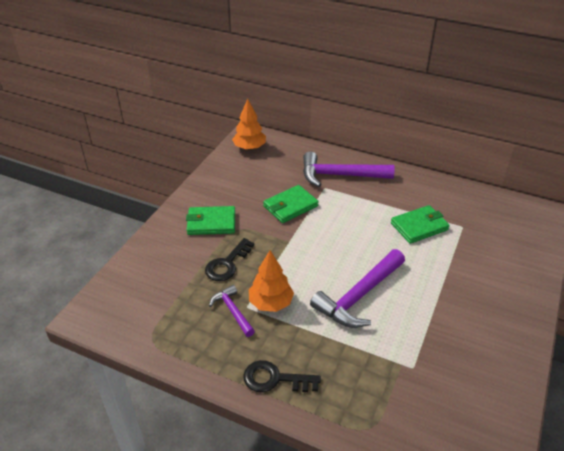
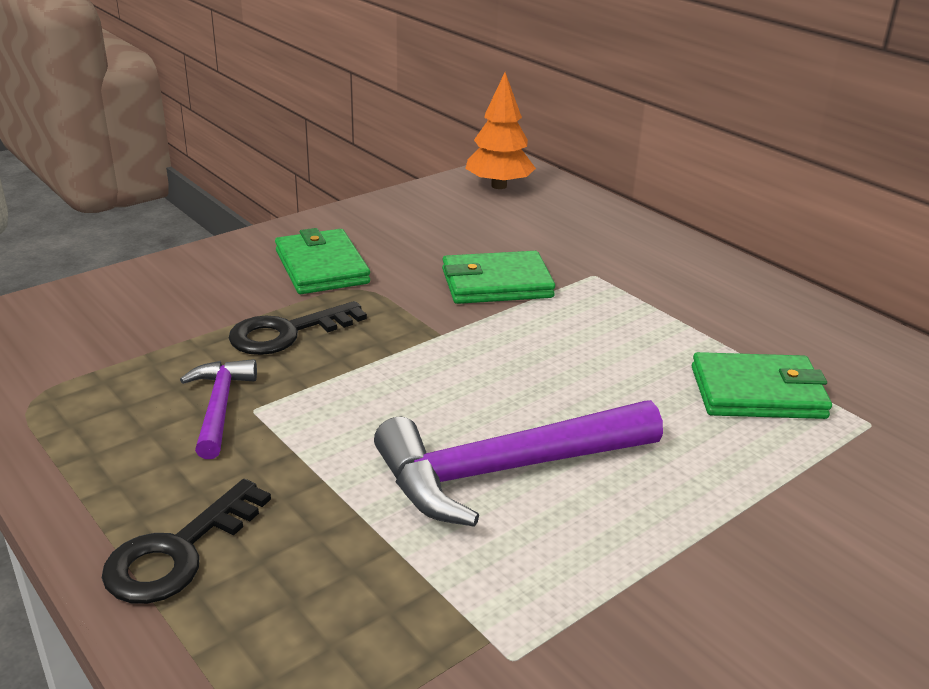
camera: 25 degrees right, 10 degrees down
(211, 223) = (321, 267): green wallet -> green wallet turned 45 degrees clockwise
(271, 303) = (306, 419): orange tree -> none
(274, 379) = (178, 552): black key -> black key turned 90 degrees counterclockwise
(340, 175) = (644, 265): purple hammer -> none

